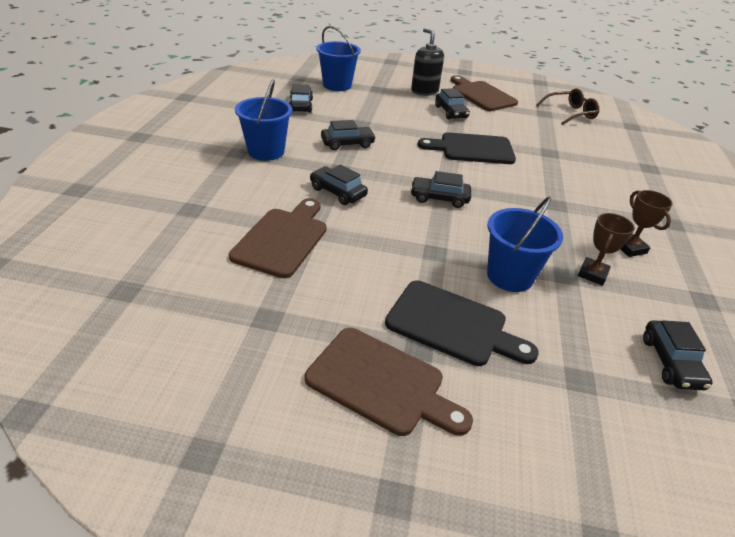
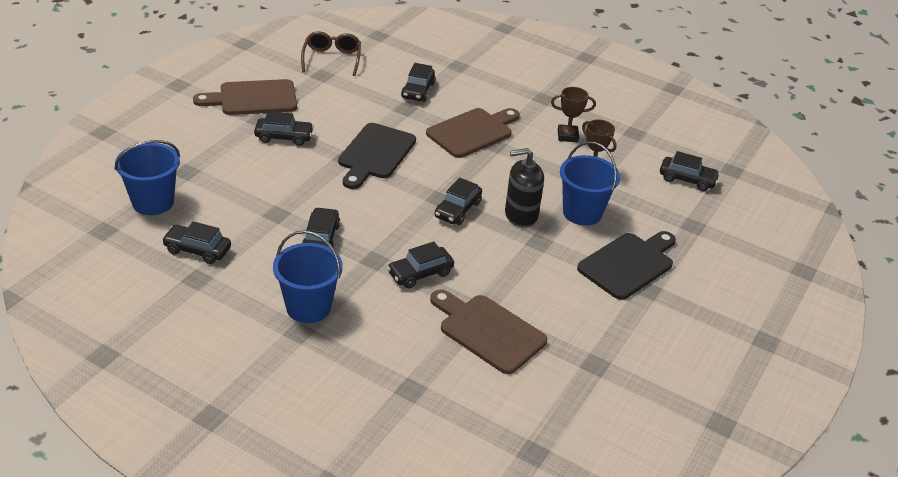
camera: 70 degrees left, 0 degrees up
(381, 383) = (677, 319): brown cutting board -> brown cutting board (472, 132)
(424, 91) = (216, 136): black soap dispenser -> black soap dispenser (520, 215)
(583, 154) = (418, 91): none -> black car

